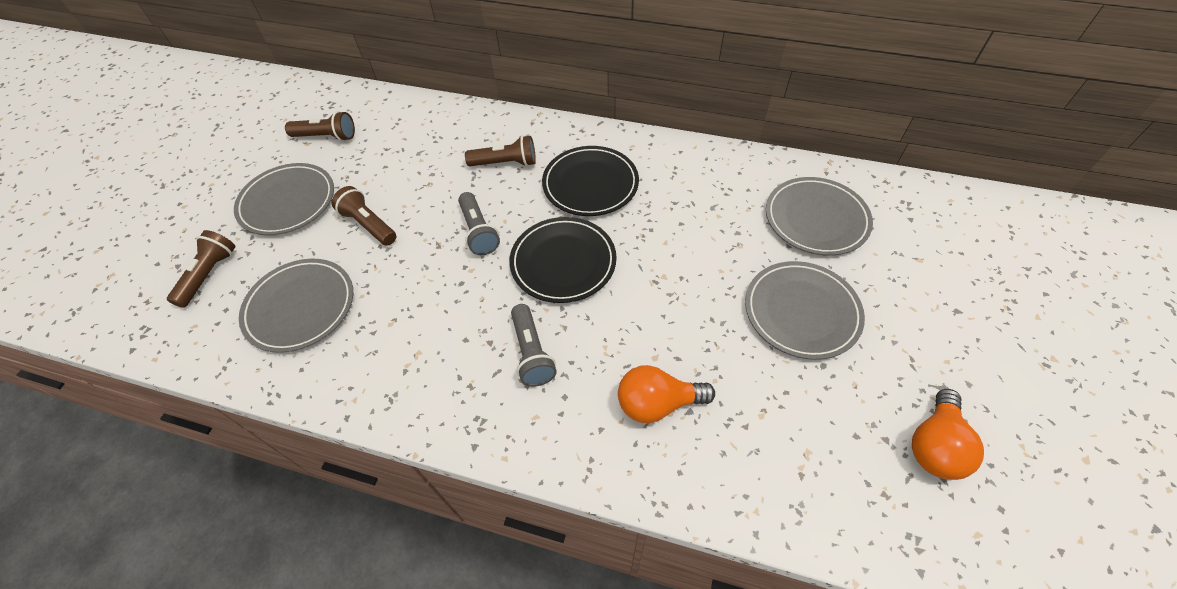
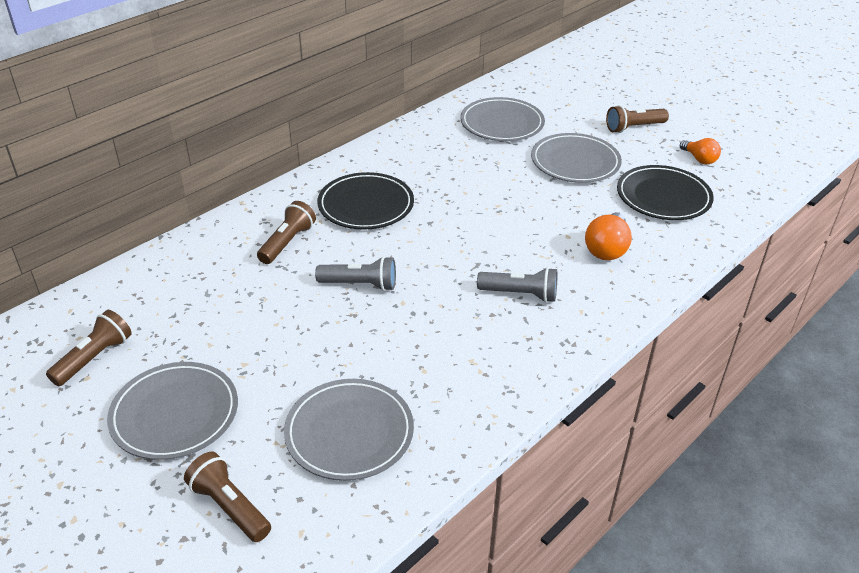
camera: 65 degrees left, 15 degrees down
(368, 225) = (278, 355): brown flashlight -> brown flashlight (634, 128)
(563, 262) = (440, 248): black plate -> black plate (663, 197)
(934, 445) = (699, 159): orange light bulb -> orange light bulb, size x0.66

